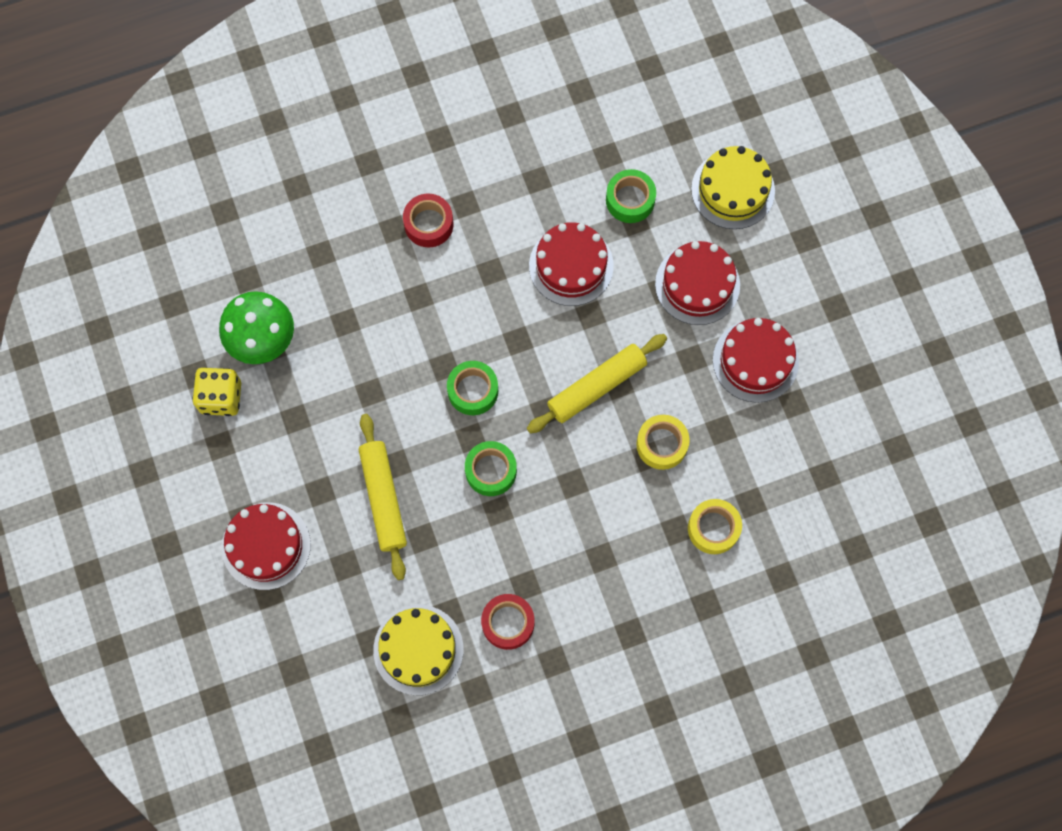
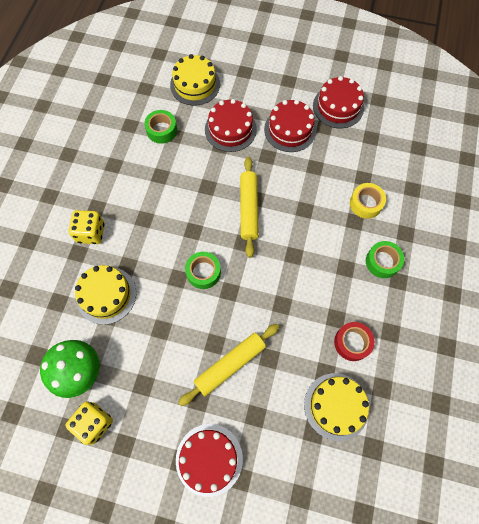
camera: 55 degrees left, 5 degrees down
(366, 301) = (106, 295): none -> yellow cake
(383, 498) = (230, 365): yellow rolling pin -> yellow rolling pin turned 60 degrees counterclockwise
(428, 224) = (91, 233): red tape -> yellow dice
(491, 471) = (256, 293): green tape -> green tape (382, 262)
(571, 265) = (173, 179): red cake -> red cake (338, 107)
(661, 444) = (303, 198): yellow tape -> none

